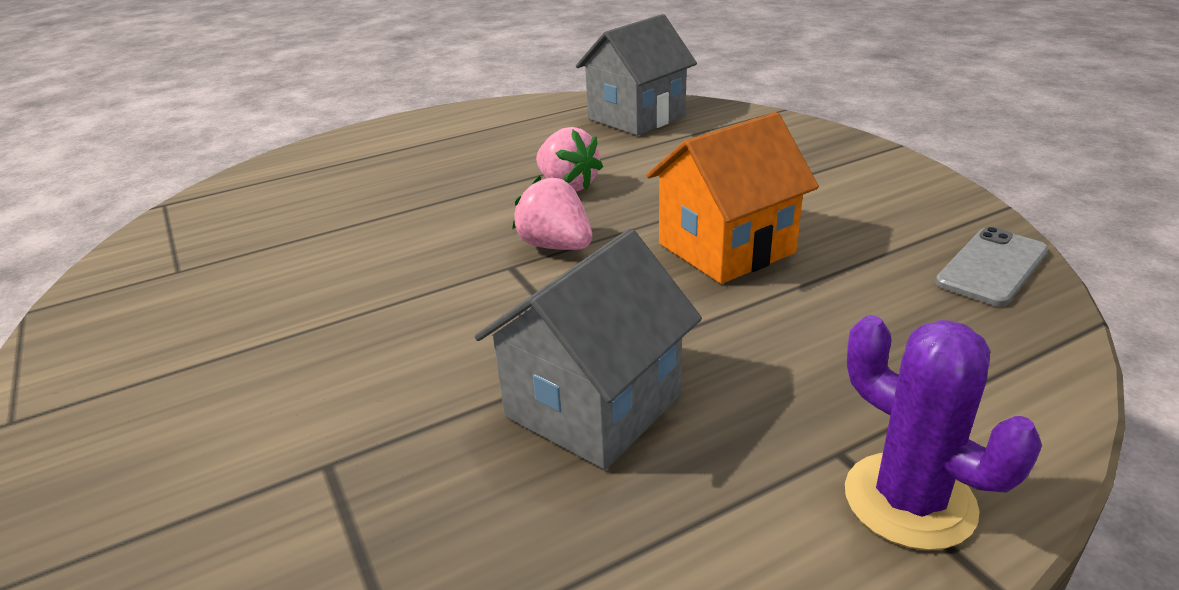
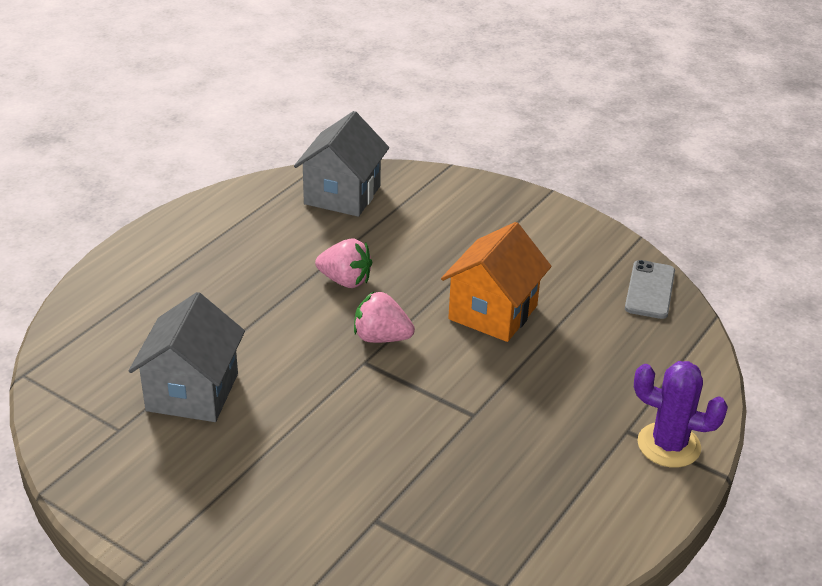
camera: 30 degrees left, 5 degrees up
(593, 406) = (491, 443): grey house -> grey house (192, 392)

